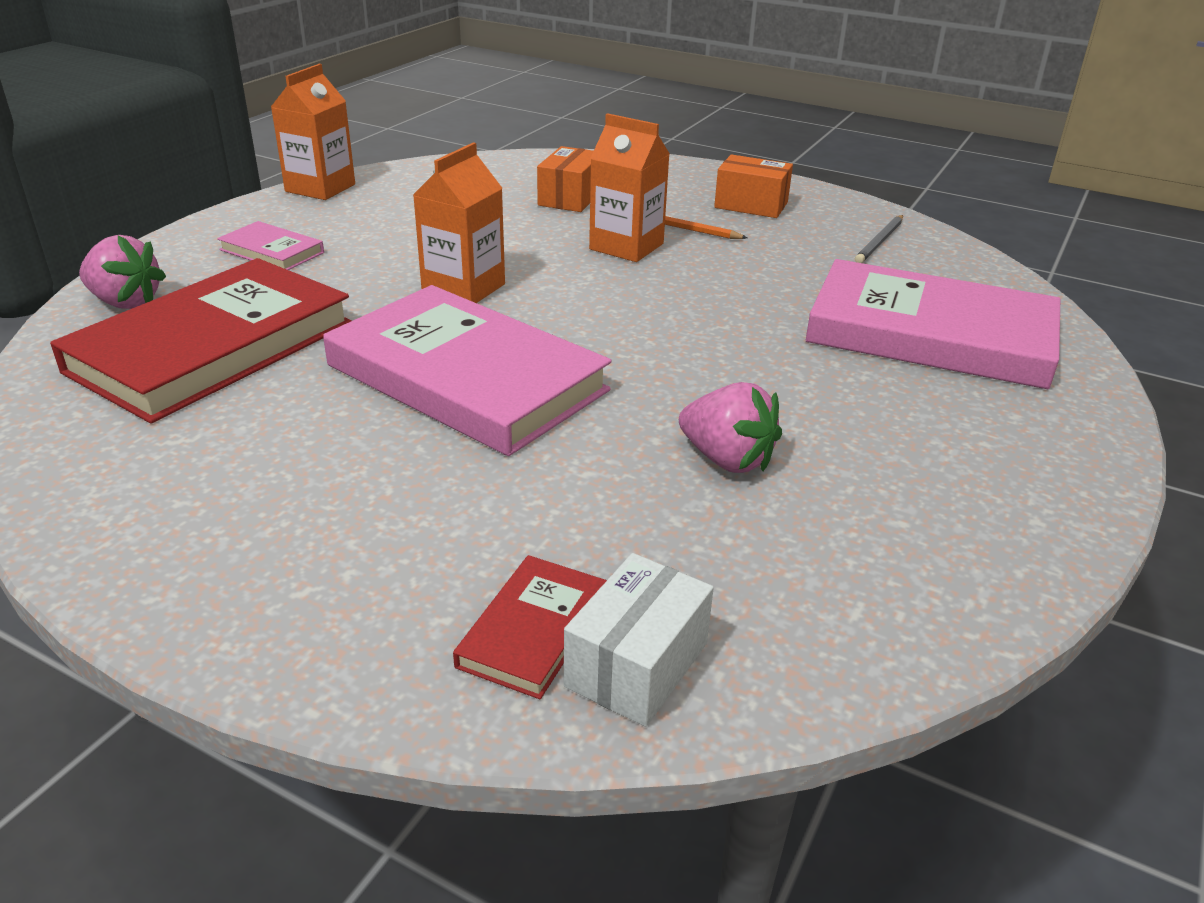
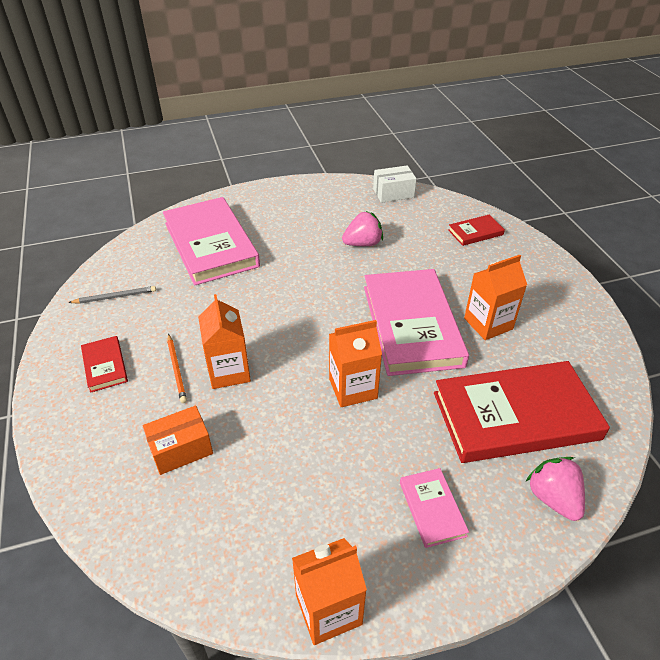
camera: 135 degrees left, 10 degrees up
(335, 437) = (488, 324): none -> orange carton
(637, 665) = (457, 214): white box -> white box (393, 193)
(727, 459) = (363, 243): pink strawberry -> pink strawberry turned 75 degrees clockwise
(751, 205) = (105, 366): orange box -> red book

